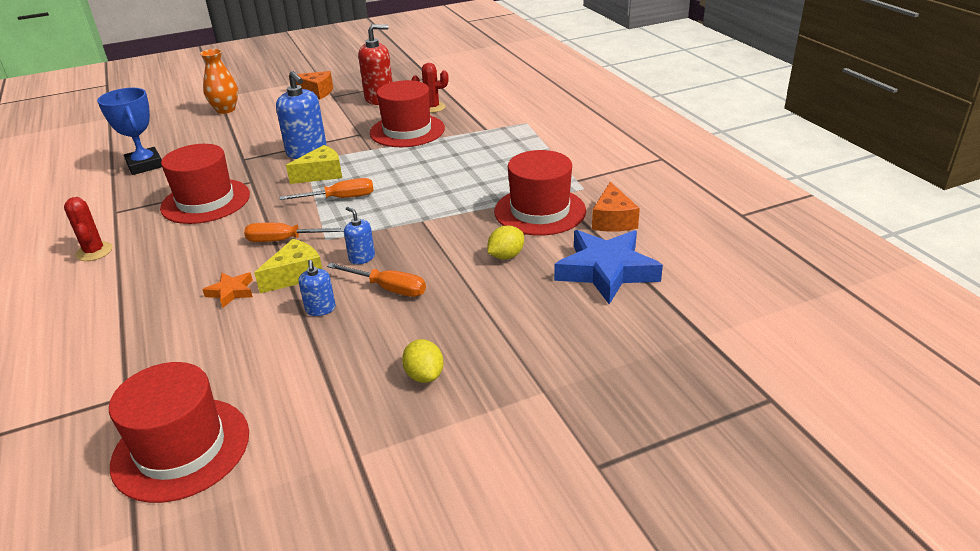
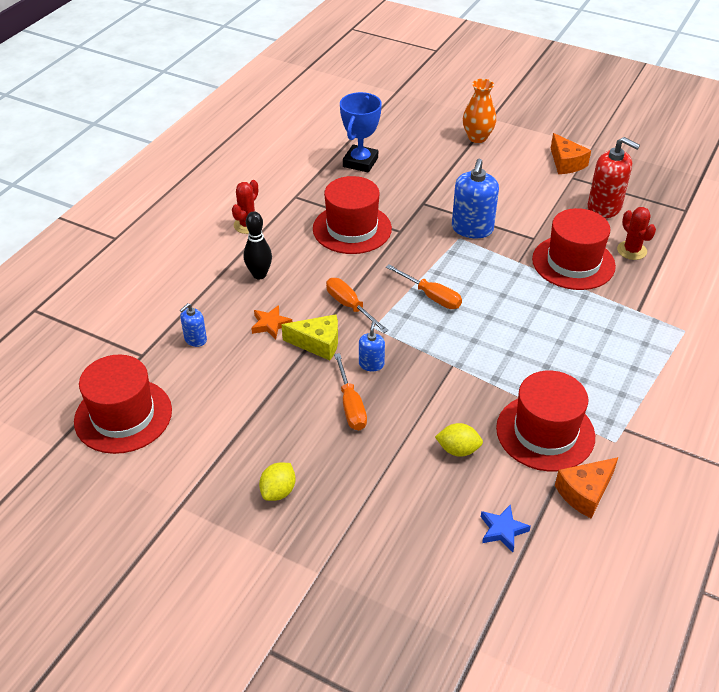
camera: 50 degrees right, 10 degrees up
(163, 272) = (259, 275): none -> black bowling pin
(320, 309) = (295, 384): blue soap dispenser -> blue soap dispenser (195, 339)
(321, 174) = (451, 261): yellow cheese -> none
(606, 271) = (502, 530): blue star -> blue star, size x0.47

